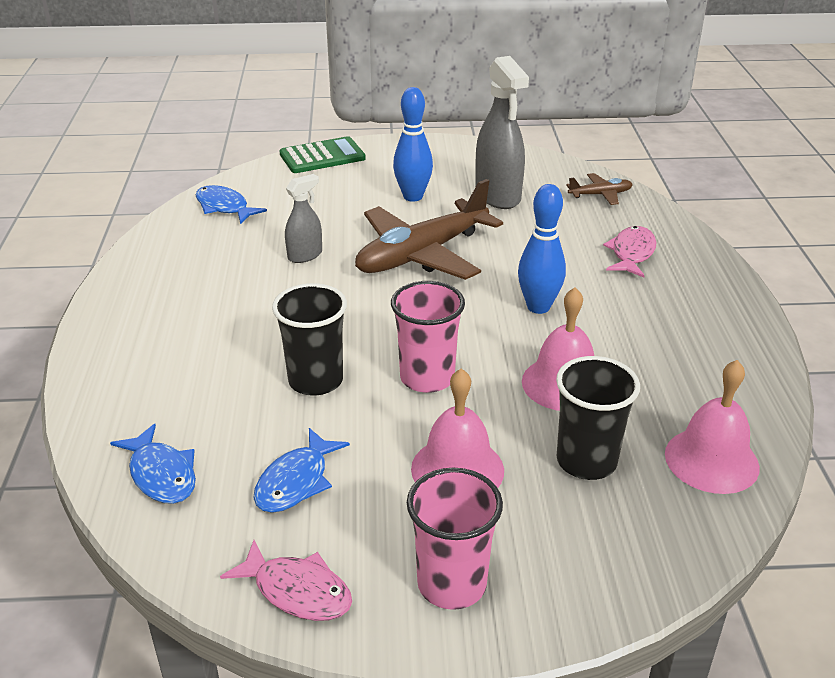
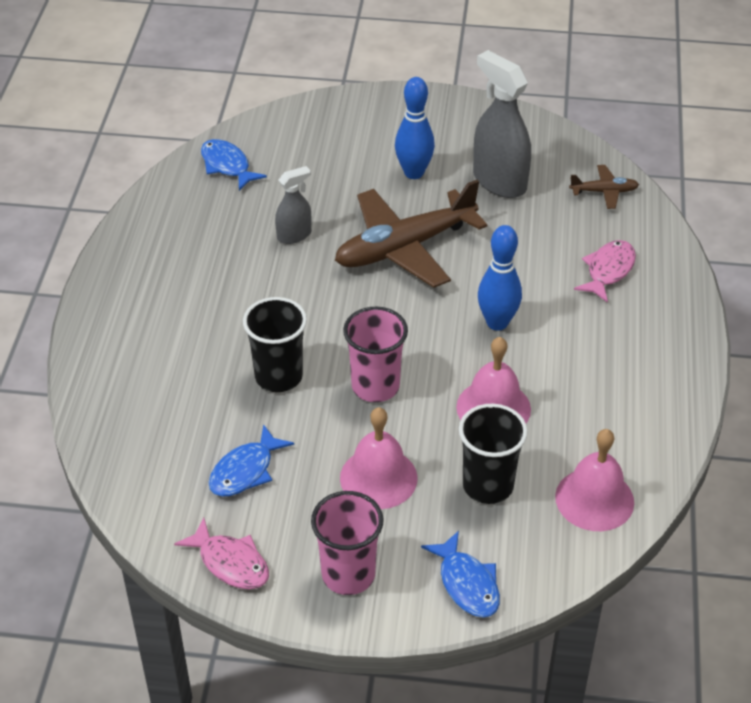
camera: 10 degrees right, 10 degrees up
(161, 474) = (139, 449): blue fish -> blue fish (467, 583)
(322, 156) = (334, 107): green calculator -> none
(498, 196) = (499, 181): grey spray bottle -> grey spray bottle turned 150 degrees clockwise

